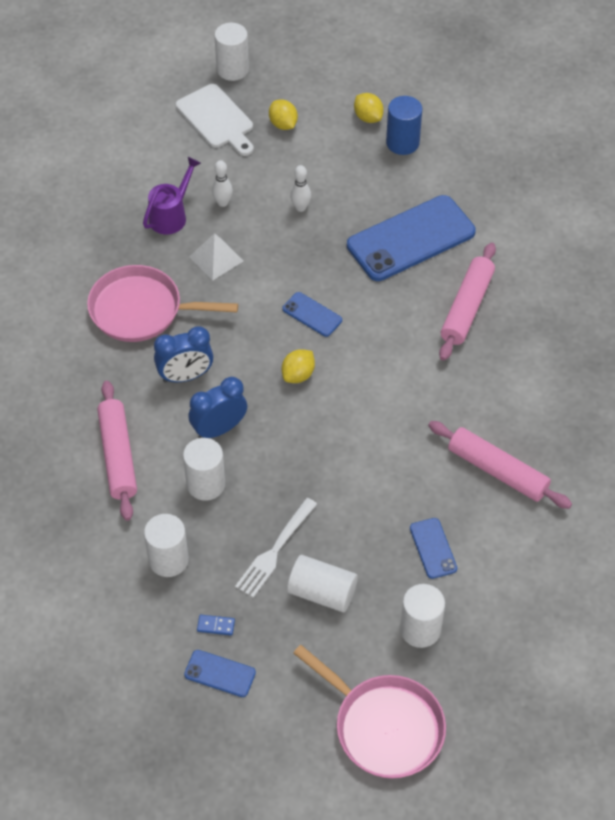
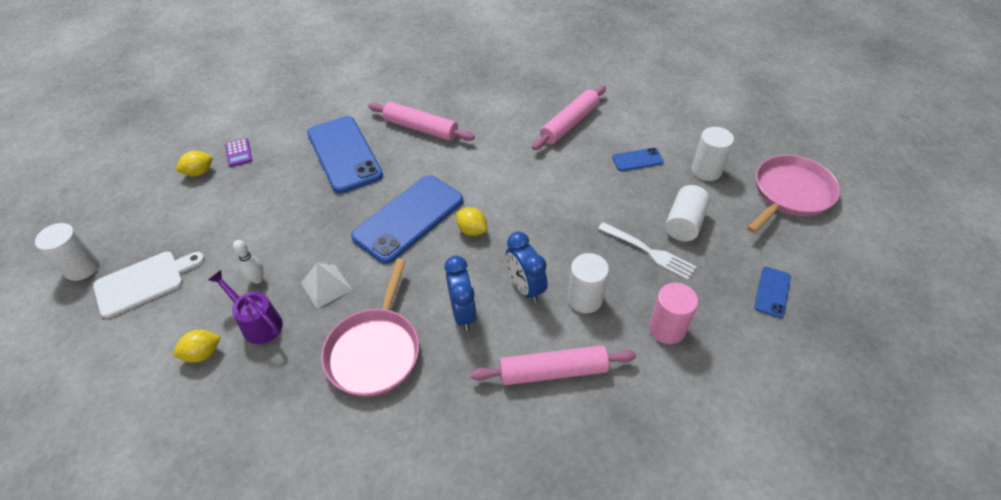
camera: 85 degrees left, 5 degrees down
(168, 560) = (667, 328): white cylinder -> pink cylinder
(216, 625) = (727, 294): blue domino -> none
(283, 124) = (178, 230): yellow lemon -> yellow lemon (203, 353)
(300, 207) = (285, 221): white bowling pin -> none
(312, 314) = (409, 218): blue phone -> blue phone, size x2.18
(402, 143) = (239, 153): blue cylinder -> purple calculator

